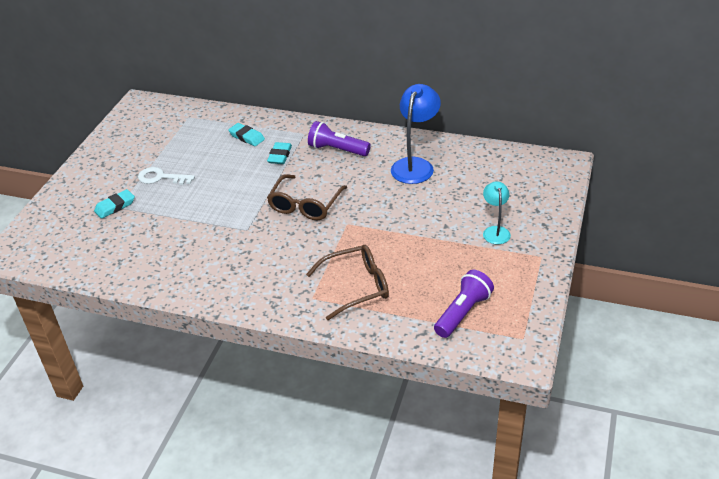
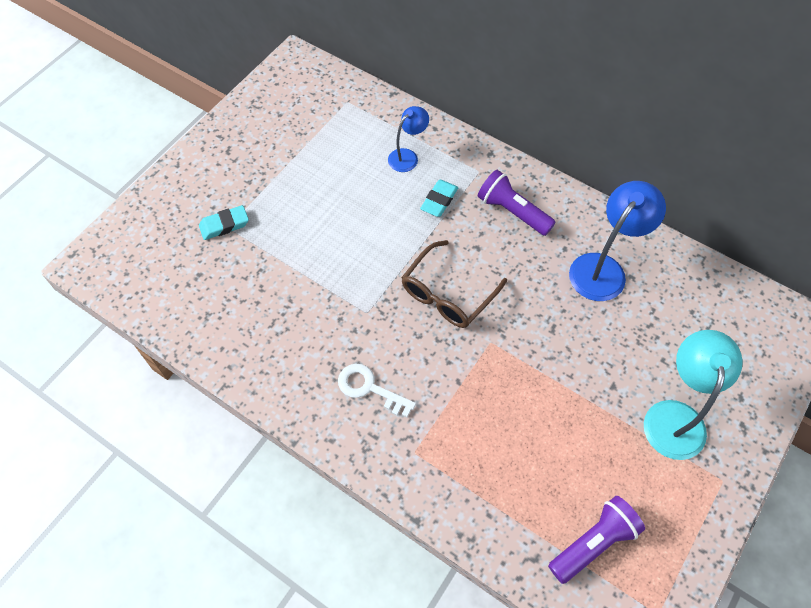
camera: 15 degrees right, 20 degrees up
(161, 177) = (289, 194): white key -> white key (369, 388)
(247, 137) = (407, 156): turquoise eraser -> blue lamp
(356, 286) = (473, 452): brown glasses -> none
(495, 231) = (675, 416): turquoise lamp -> turquoise lamp, size x1.71

